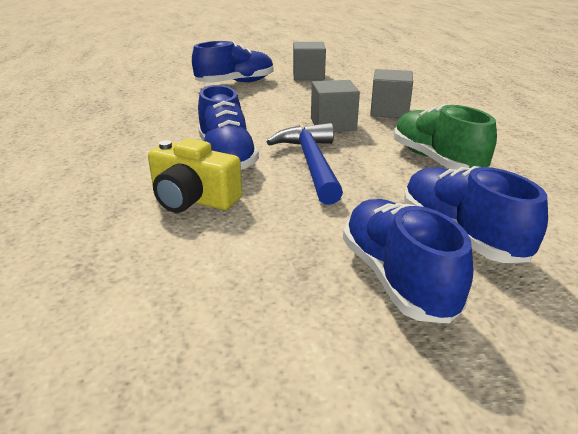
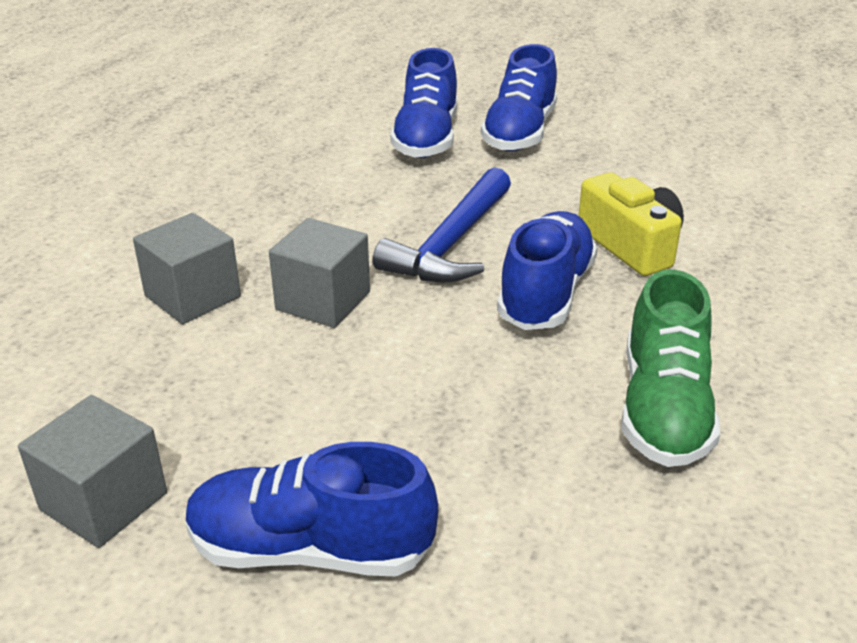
camera: 145 degrees left, 5 degrees up
(436, 160) = (309, 198): green shoe -> green shoe (663, 409)

